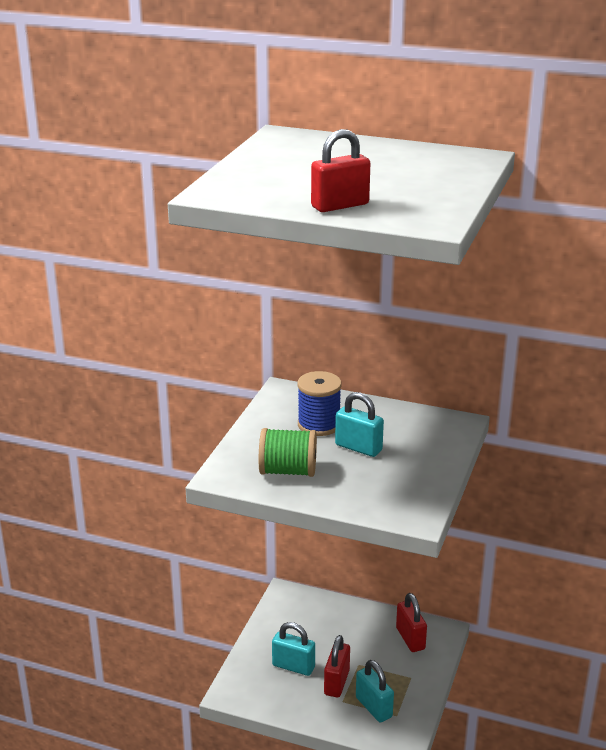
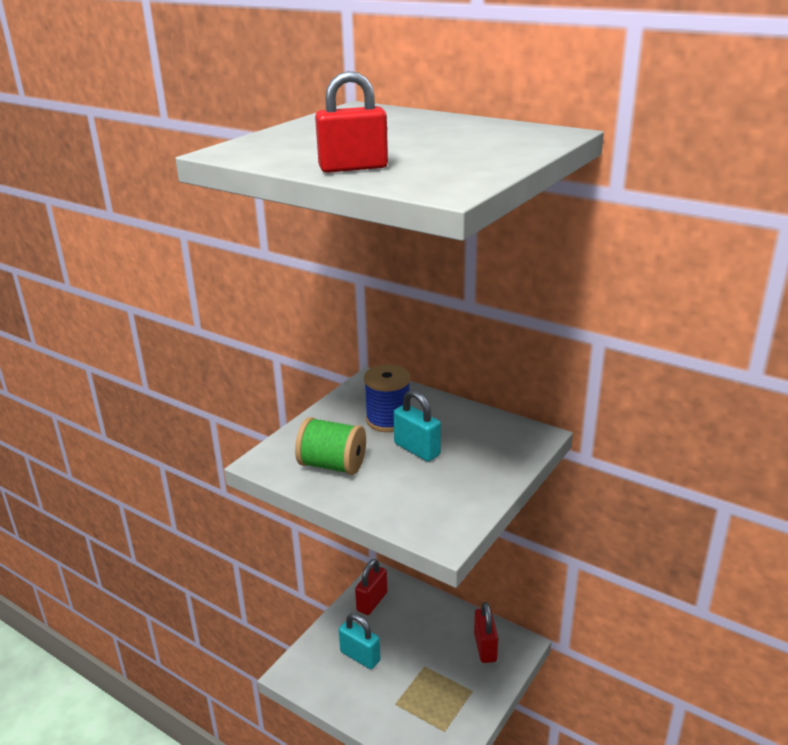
camera: 15 degrees right, 0 degrees up
(336, 682) = (396, 682): red padlock -> red padlock (372, 601)
(374, 707) = (424, 717): turquoise padlock -> none

